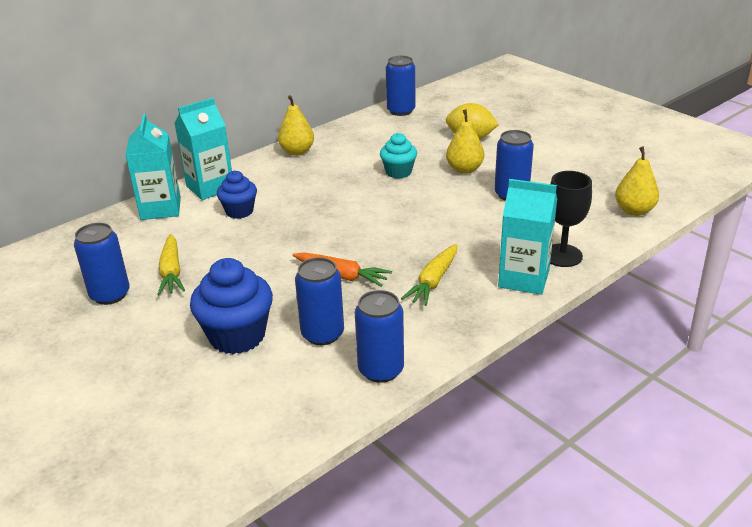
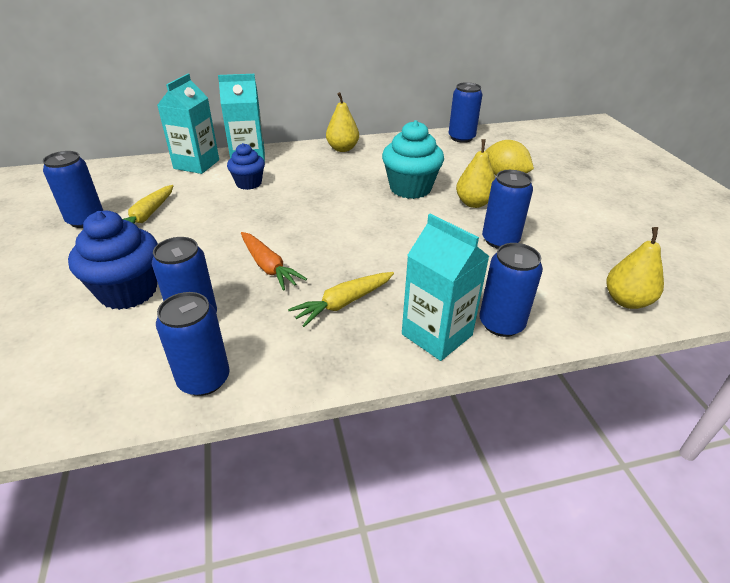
camera: 25 degrees right, 5 degrees up
(398, 172) = (410, 188): turquoise cupcake -> turquoise cupcake, size x1.62
(562, 255) = (501, 324): black goblet -> blue can

